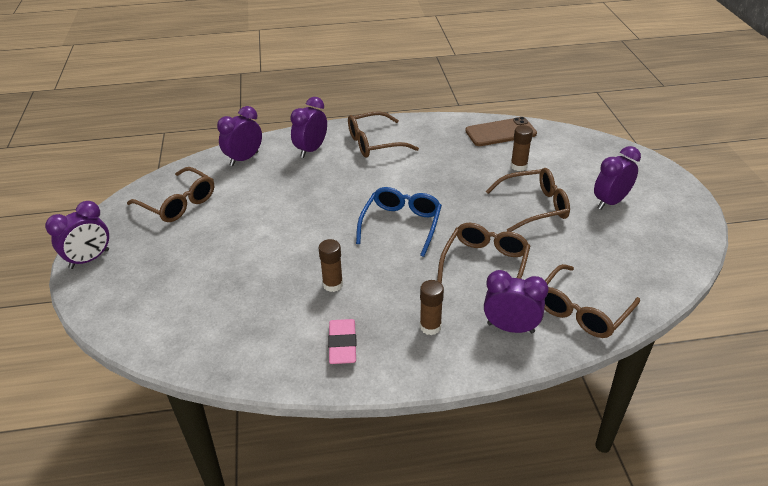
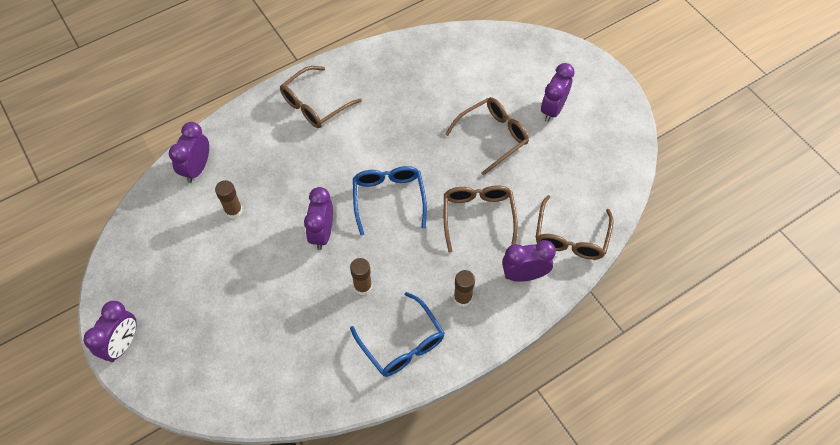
camera: 25 degrees left, 20 degrees up
(178, 203) = (166, 247): brown glasses -> none
(311, 150) = (258, 134): purple clock -> purple clock (322, 233)
(342, 345) = (402, 343): pink eraser -> blue glasses
(500, 132) = (427, 52): brown phone -> none
(518, 166) = (460, 91): brown glue stick -> brown glue stick (233, 211)

